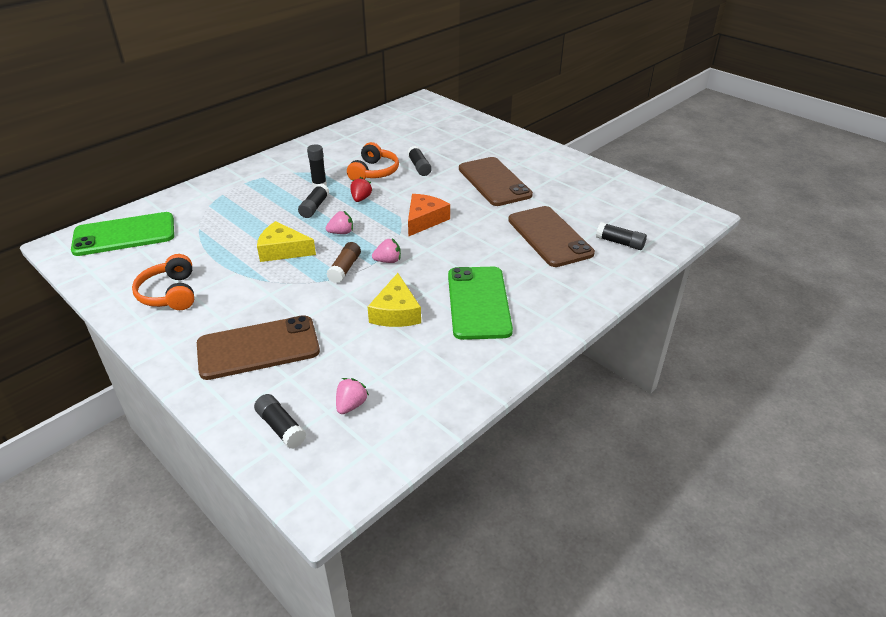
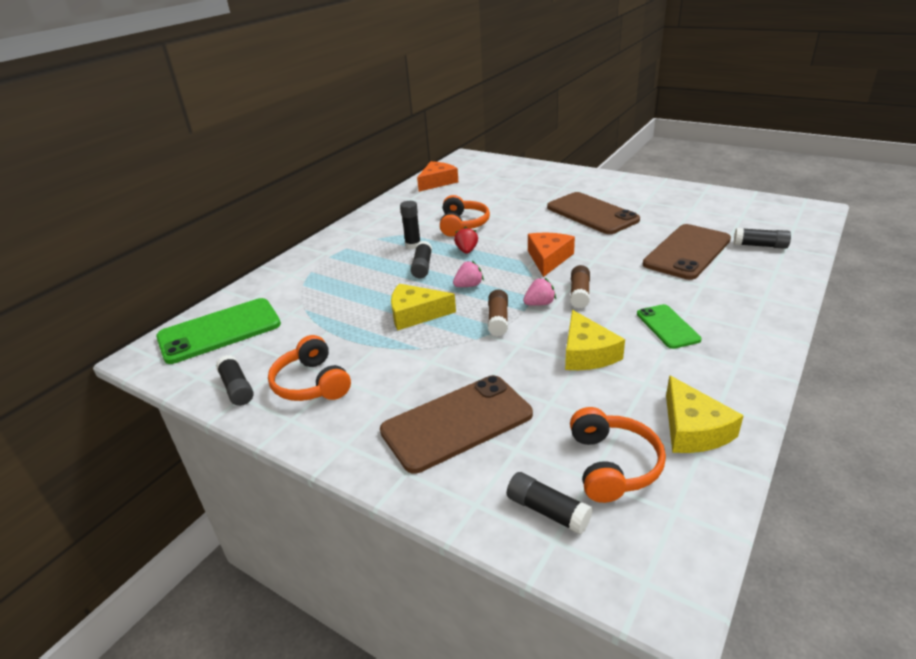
camera: 10 degrees left, 5 degrees down
(351, 405) = (612, 465): pink strawberry -> orange headphones
(379, 123) = (437, 182): none -> orange cheese
(419, 167) = (506, 213): black glue stick -> black glue stick (237, 388)
(427, 258) = (579, 294): none -> brown glue stick
(432, 391) = (693, 429): none -> yellow cheese
(478, 302) = (667, 326): green phone -> green phone, size x0.56
(549, 236) = (687, 252): brown phone -> brown phone turned 75 degrees clockwise

